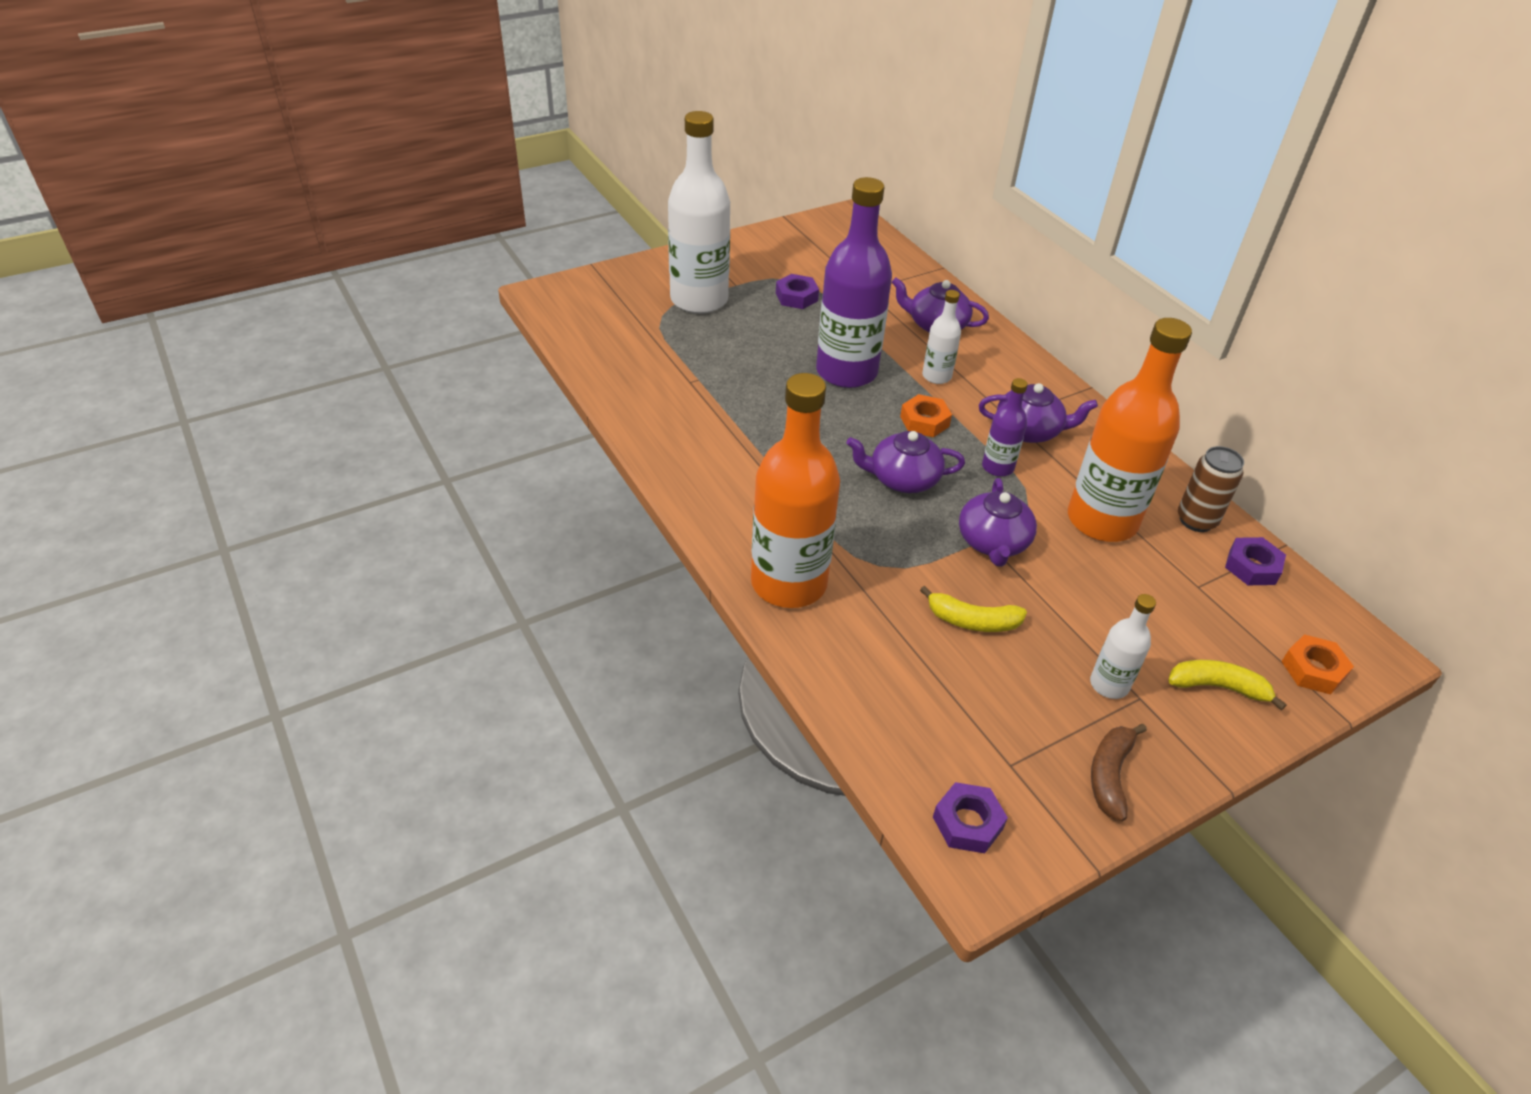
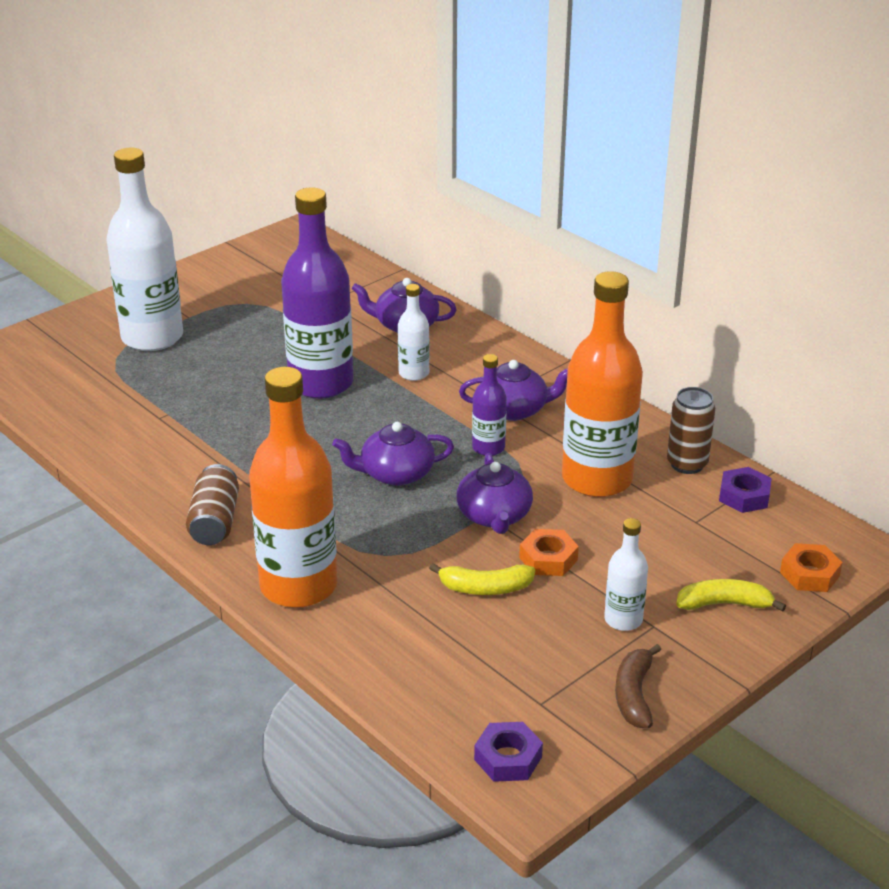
camera: 10 degrees left, 10 degrees down
(721, 499) = (215, 521): none -> brown can
(796, 297) = (255, 319): purple nut -> none
(924, 421) = (408, 417): orange nut -> orange nut (548, 559)

